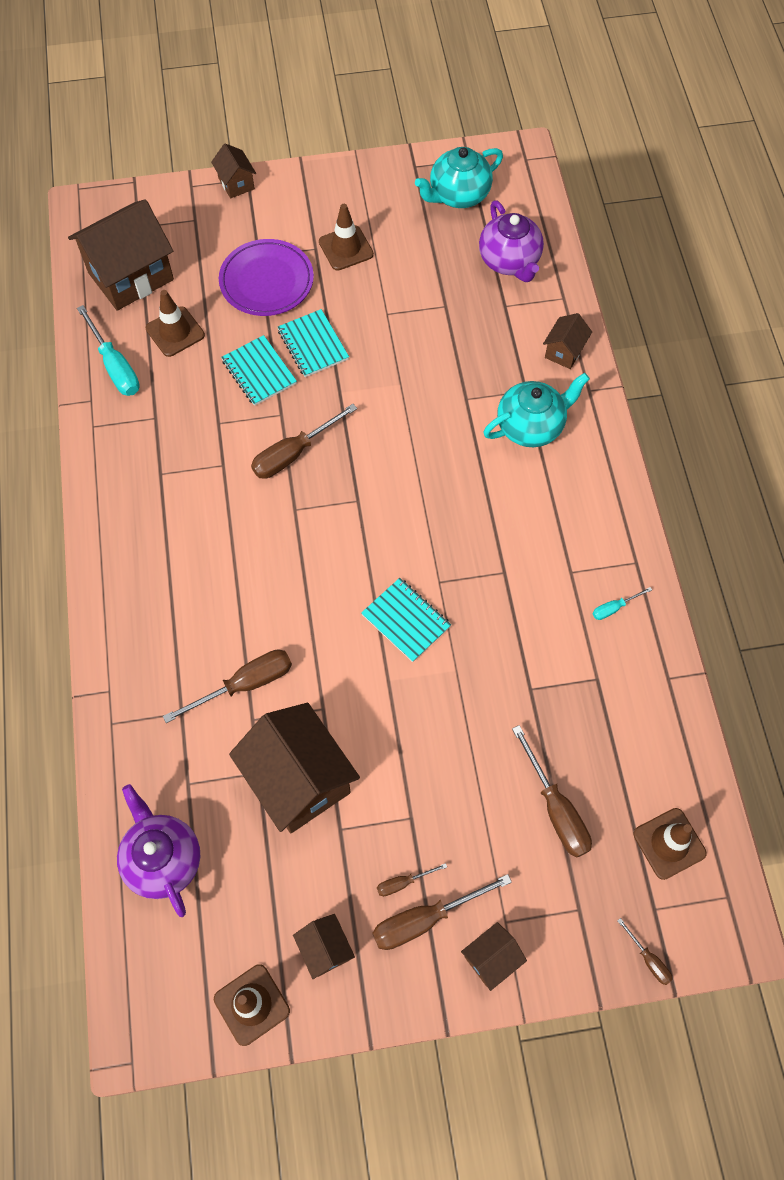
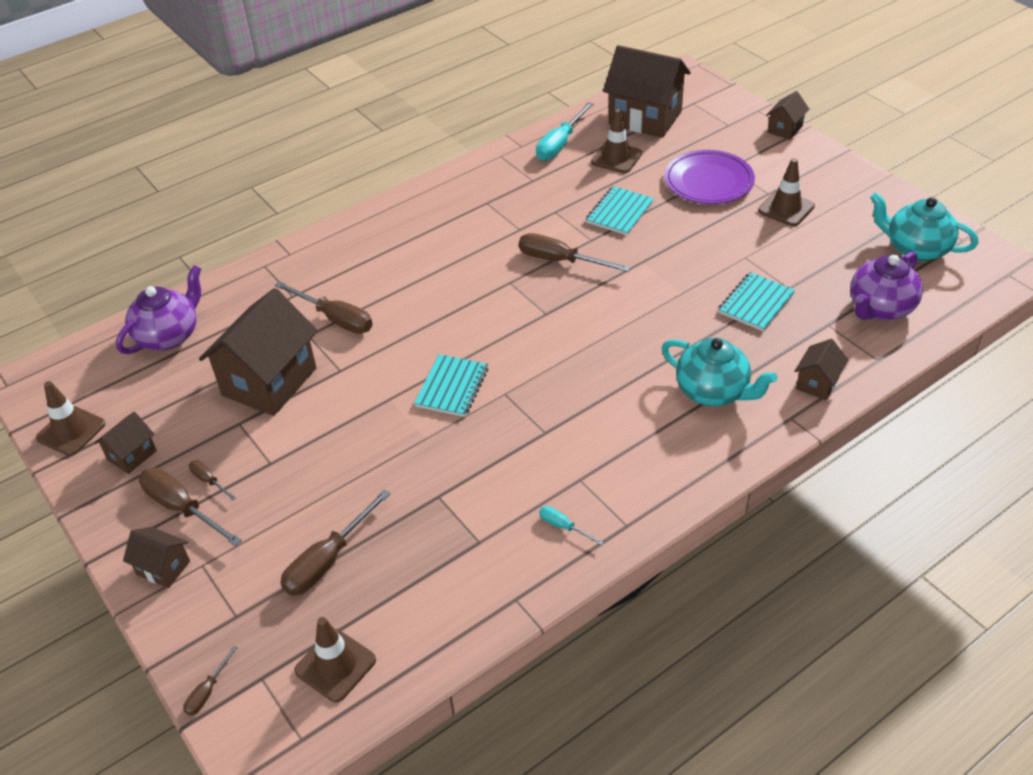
camera: 65 degrees right, 20 degrees down
(313, 345) = (672, 229): turquoise notebook -> turquoise notebook (755, 303)
(564, 351) = (817, 383): brown house -> brown house turned 60 degrees counterclockwise

